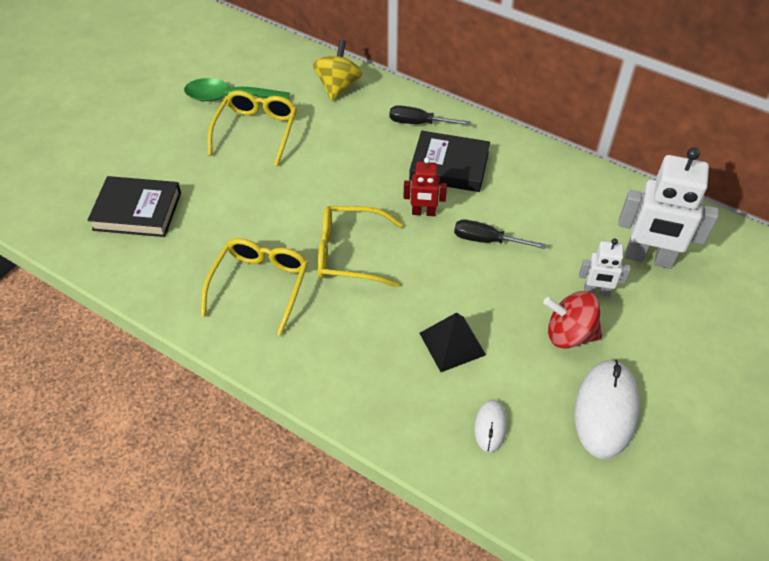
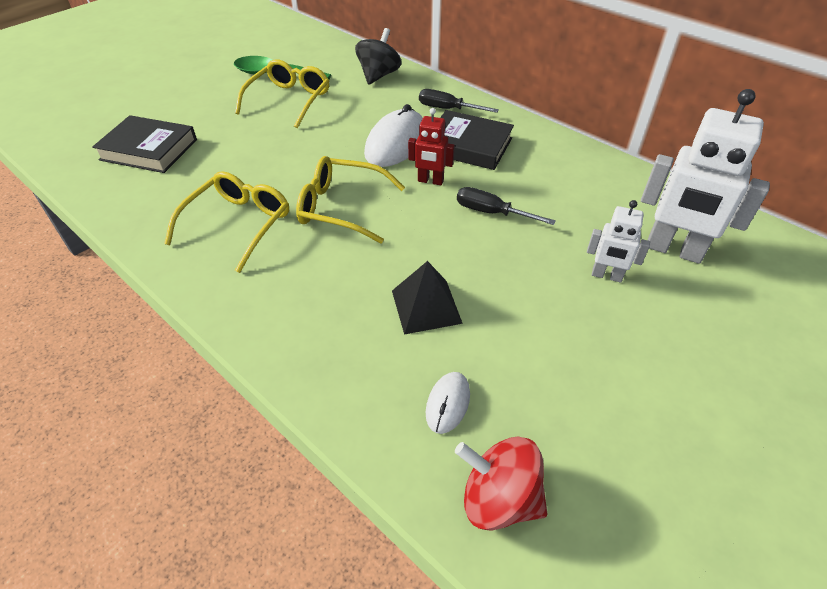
camera: 10 degrees right, 5 degrees down
(338, 86) = (378, 75): yellow spinning top -> black spinning top
(569, 334) = (566, 315): red spinning top -> red spinning top (498, 498)
(605, 410) = (598, 406): white mouse -> white mouse (396, 143)

